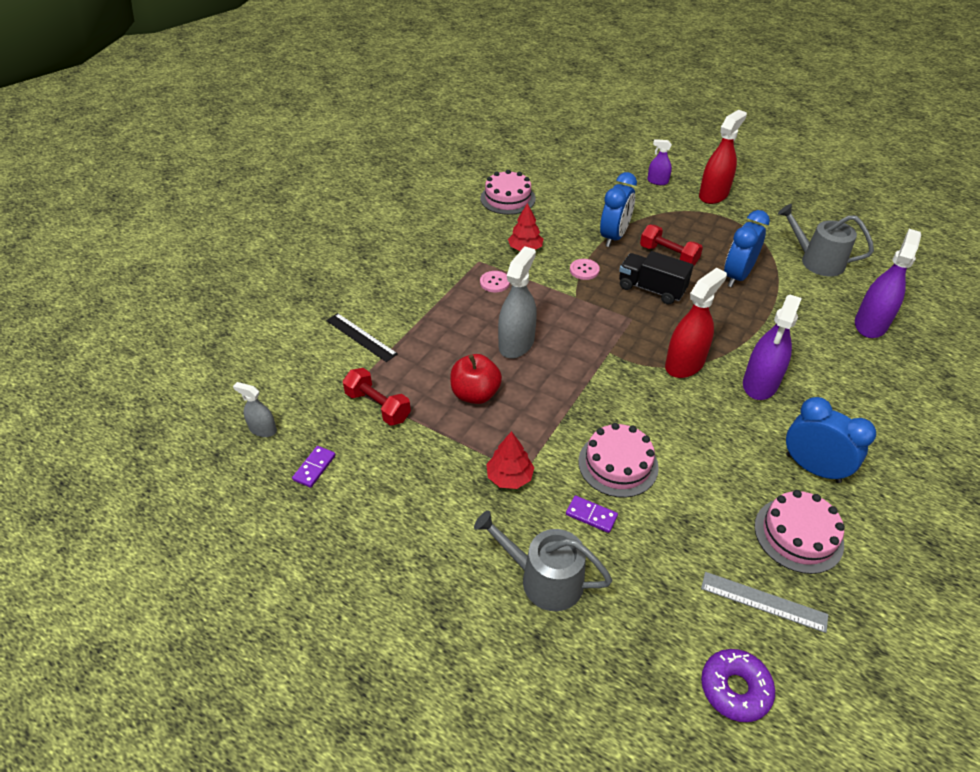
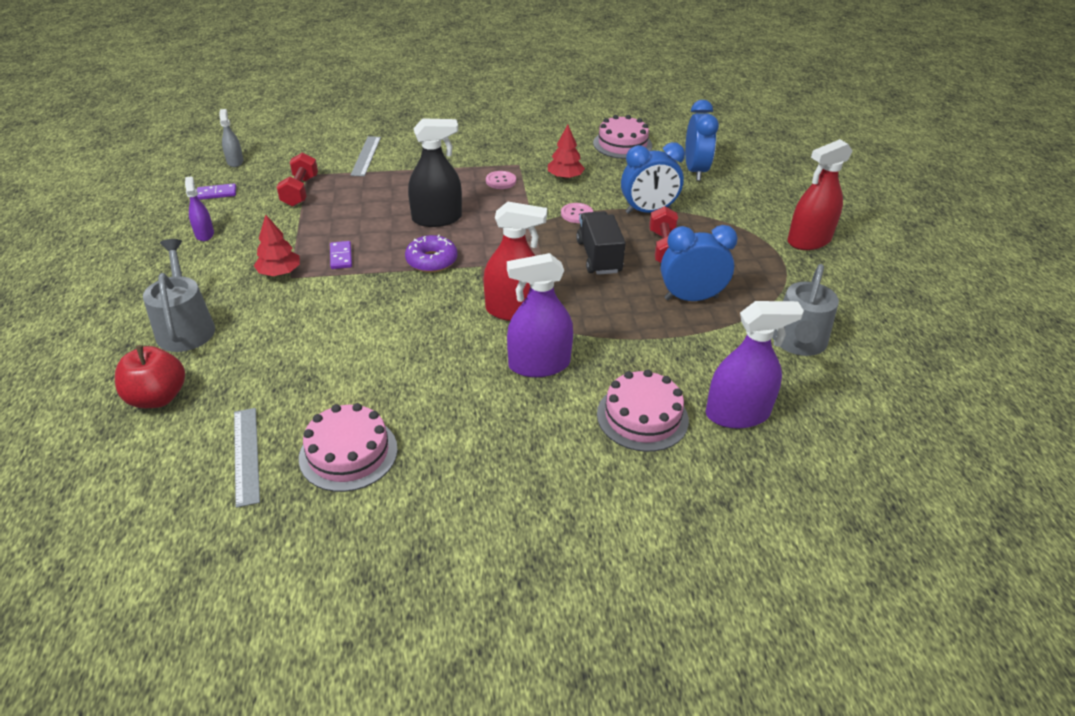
camera: 50 degrees right, 5 degrees down
(361, 337) = (366, 156): black ruler -> grey ruler
(475, 394) = (356, 224): red apple -> red apple (158, 397)
(516, 343) = (437, 218): grey spray bottle -> black spray bottle
(591, 515) = (272, 326): purple domino -> purple domino (341, 257)
(618, 464) = (343, 319): pink cake -> pink cake (642, 417)
(657, 181) = (776, 203): purple spray bottle -> purple spray bottle (204, 234)
(713, 195) = (809, 240): red spray bottle -> red spray bottle turned 150 degrees clockwise
(735, 689) = (136, 467): purple donut -> purple donut (431, 261)
(813, 468) = (450, 436): blue clock -> blue clock (695, 171)
(817, 261) = (798, 342): grey watering can -> grey watering can turned 150 degrees counterclockwise

